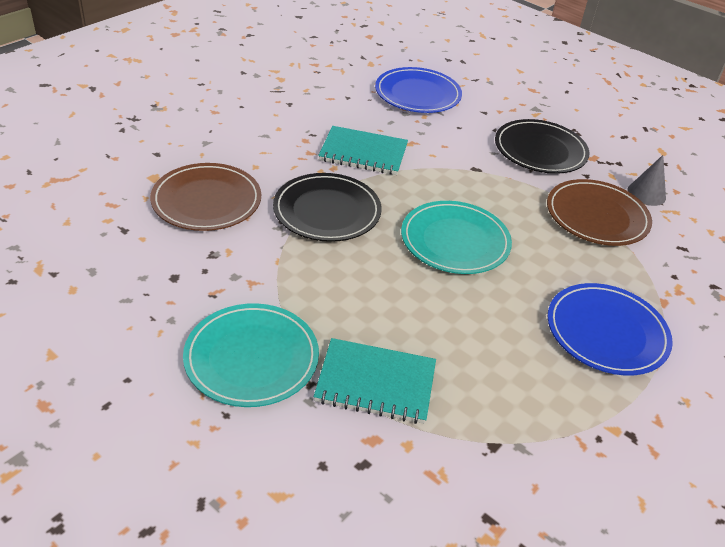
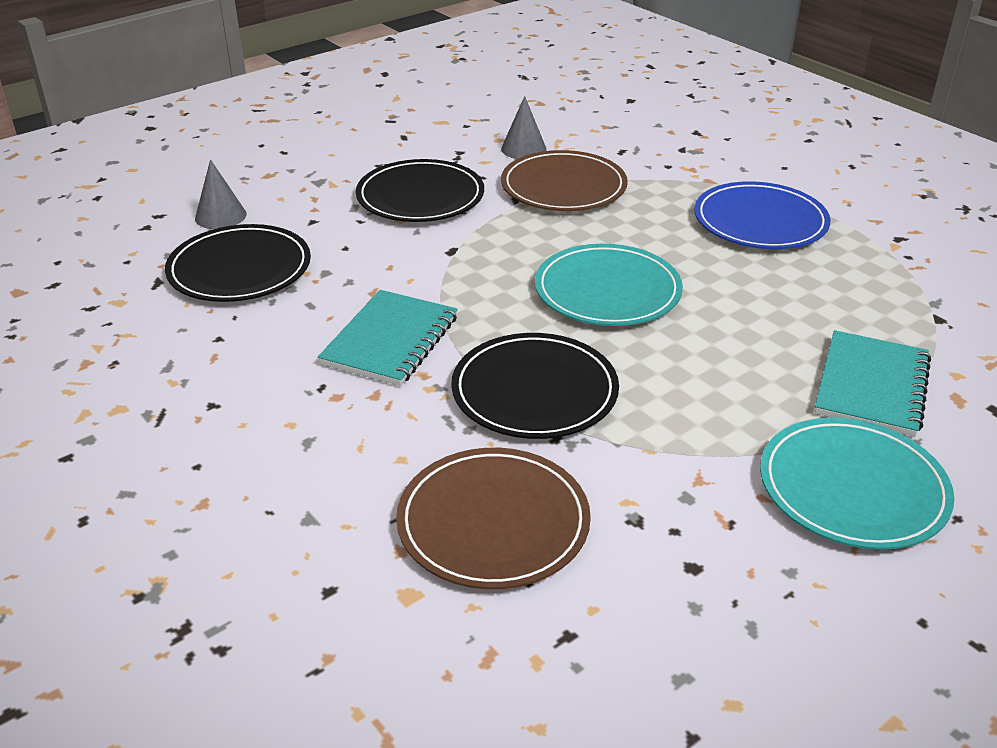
camera: 75 degrees left, 5 degrees down
(417, 94) = (240, 269): blue plate -> black plate
(472, 80) = (220, 216): none -> grey cone

